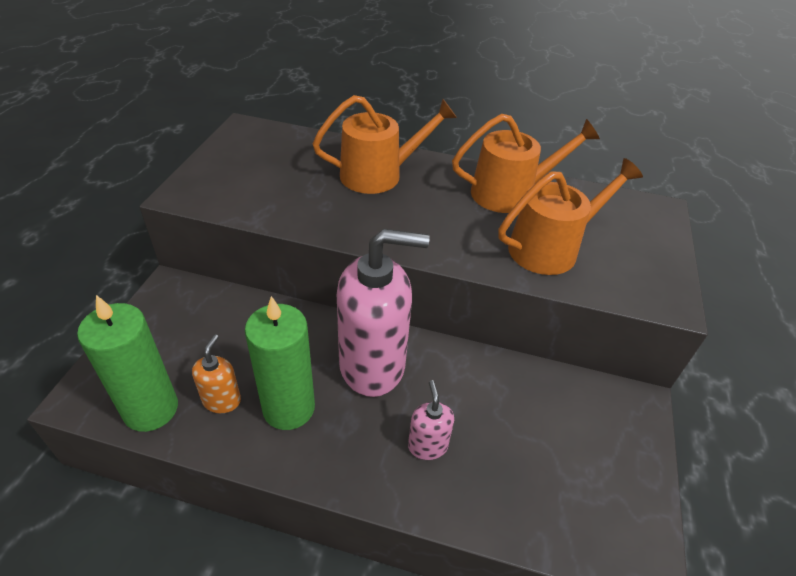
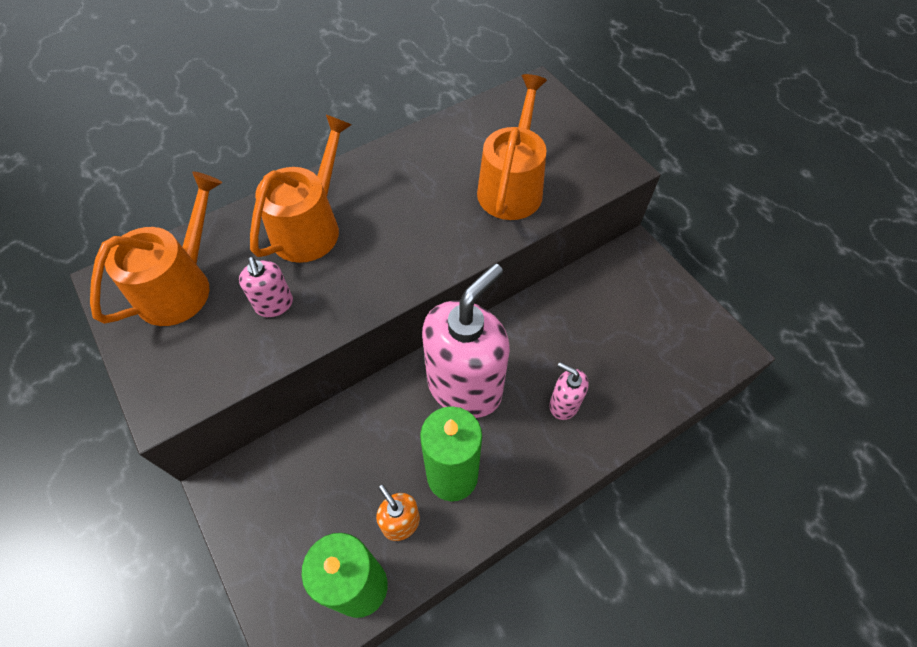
camera: 45 degrees left, 15 degrees up
(301, 195) = (274, 305): none -> pink soap dispenser
(510, 193) = (430, 158): orange watering can -> orange watering can (180, 286)

